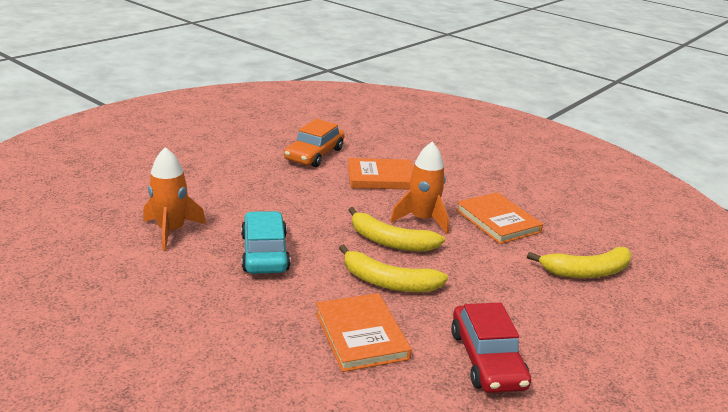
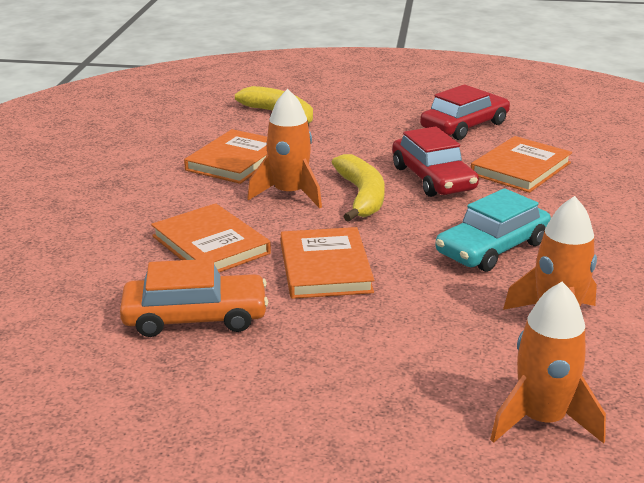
camera: 120 degrees left, 0 degrees up
(125, 190) = (542, 420): none -> orange rocket
(316, 196) = (325, 267): none -> orange book
(388, 282) = (433, 178): yellow banana -> red car

